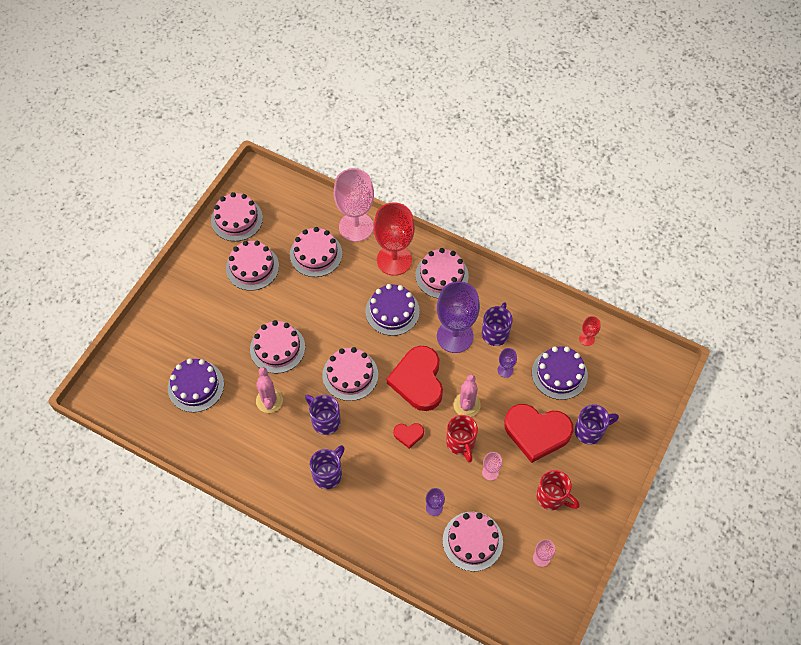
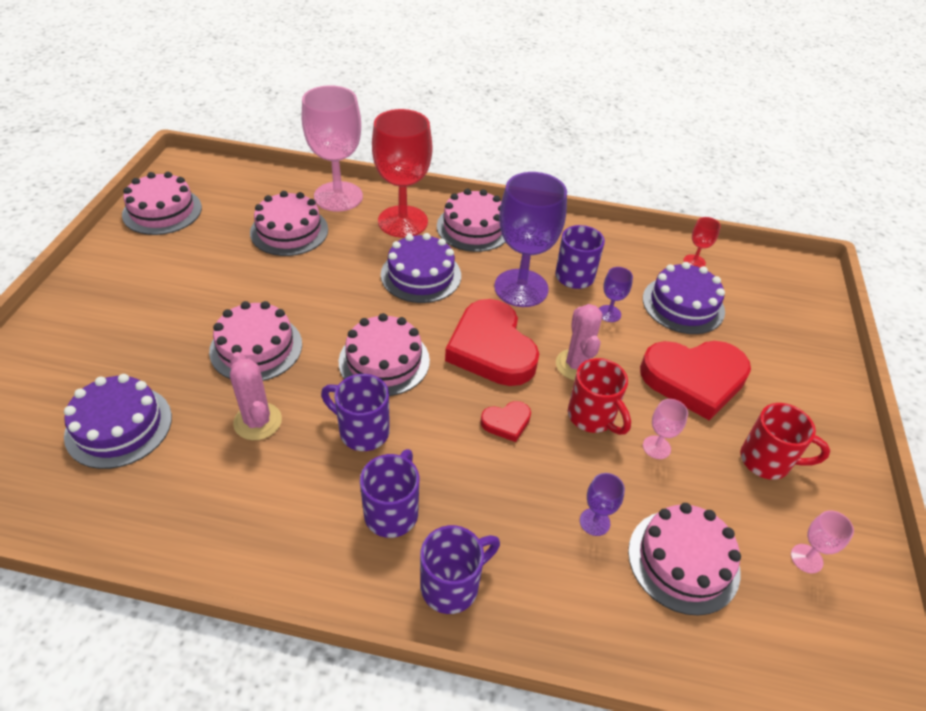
camera: 20 degrees left, 15 degrees down
(252, 267) = (195, 258): pink cake -> none
(590, 431) = (764, 362): purple mug -> purple mug (452, 585)

